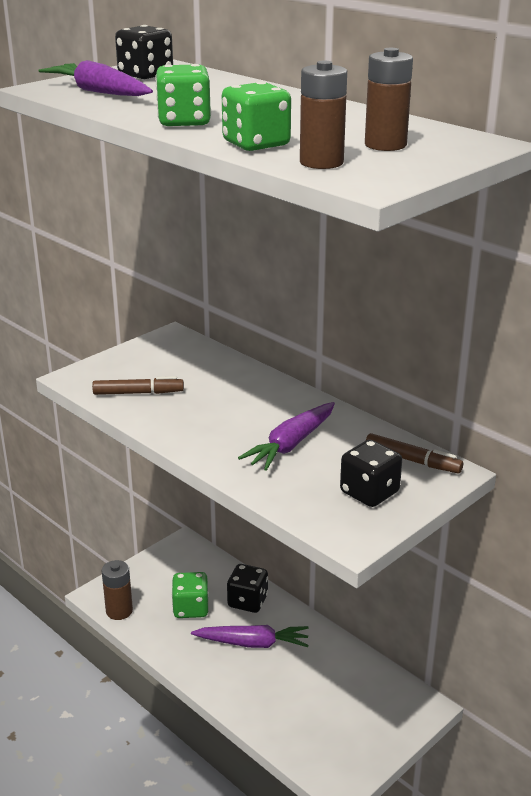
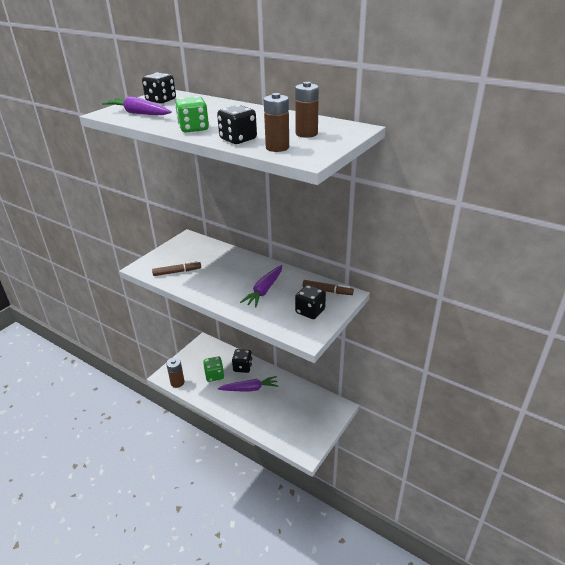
camera: 10 degrees left, 5 degrees up
(256, 144) = (238, 139): green dice -> black dice

